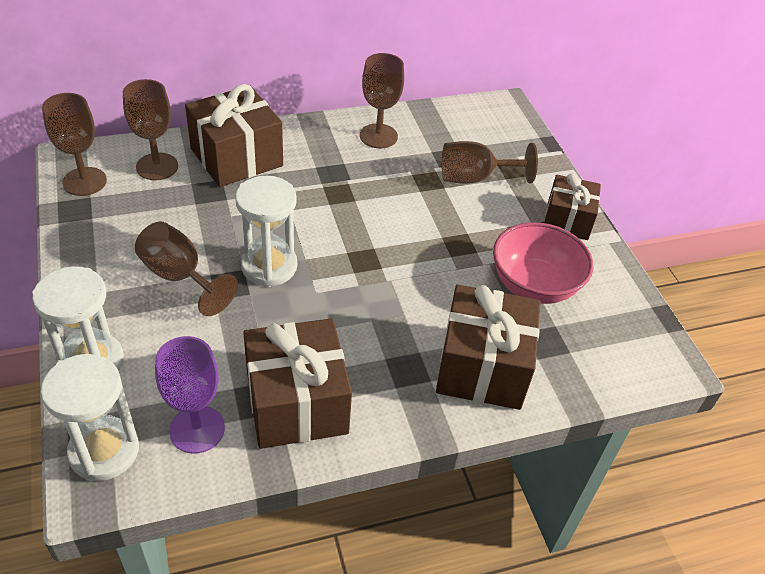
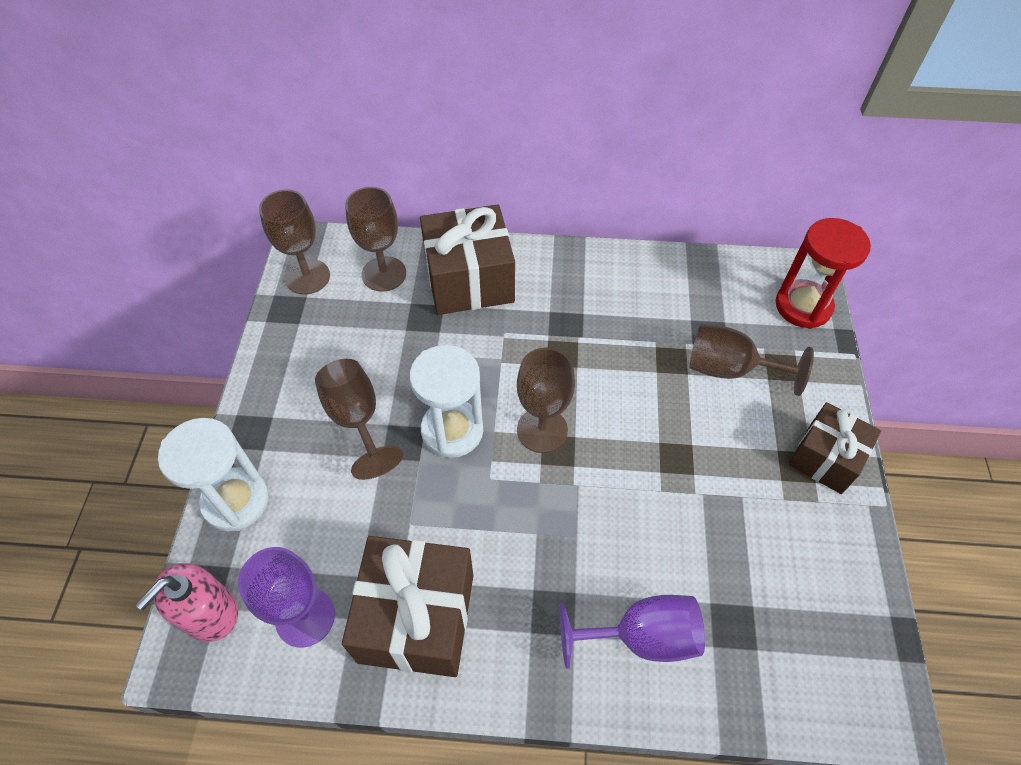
camera: 25 degrees right, 10 degrees up
(104, 451) = (209, 613): white hourglass -> pink soap dispenser
(378, 136) = (636, 285): brown goblet -> brown goblet (542, 430)
(482, 367) = (641, 637): brown gift -> purple goblet
(511, 127) = (803, 306): none -> red hourglass
(534, 285) = (747, 541): pink bowl -> none

